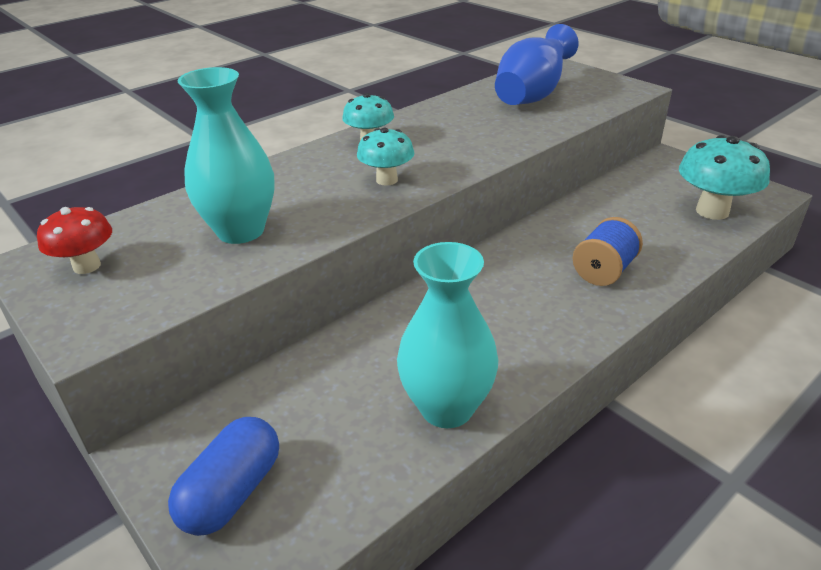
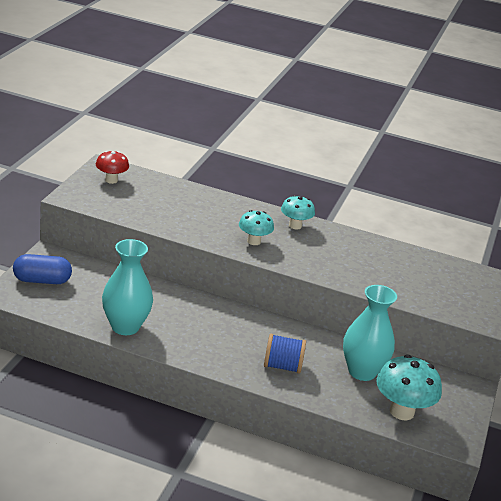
camera: 55 degrees right, 5 degrees down
(240, 231) = (168, 210): turquoise vase -> turquoise vase (362, 371)
(532, 96) = (426, 277): blue vase -> none

